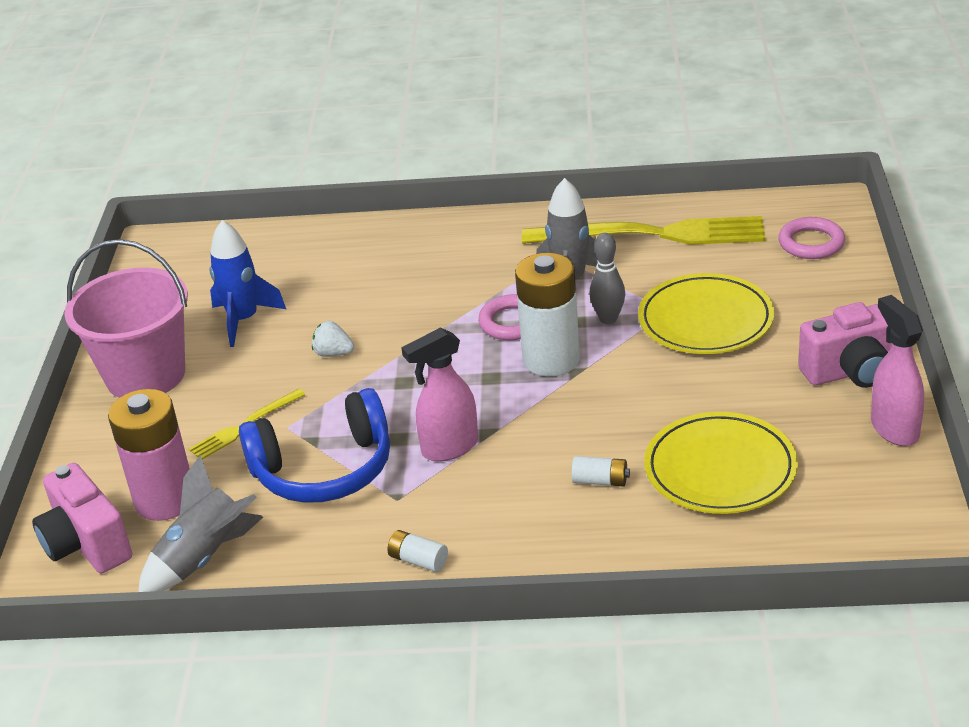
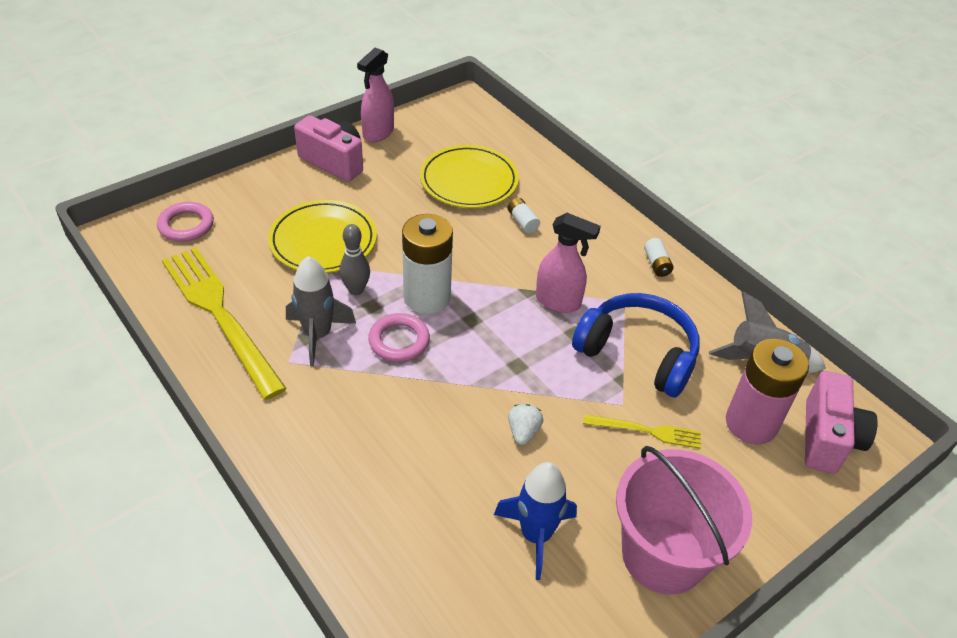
camera: 135 degrees left, 10 degrees up
(333, 353) = (523, 432): white strawberry -> white strawberry turned 150 degrees counterclockwise

